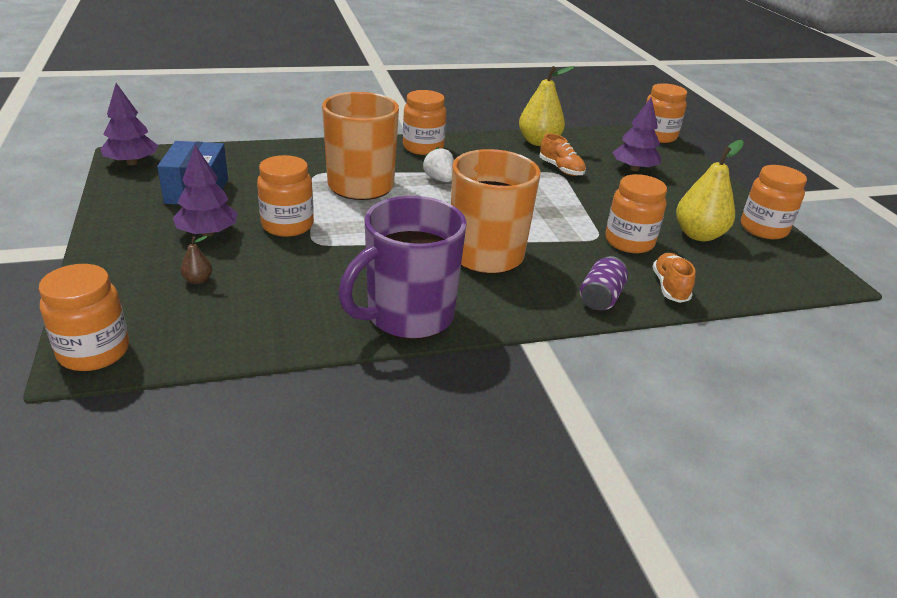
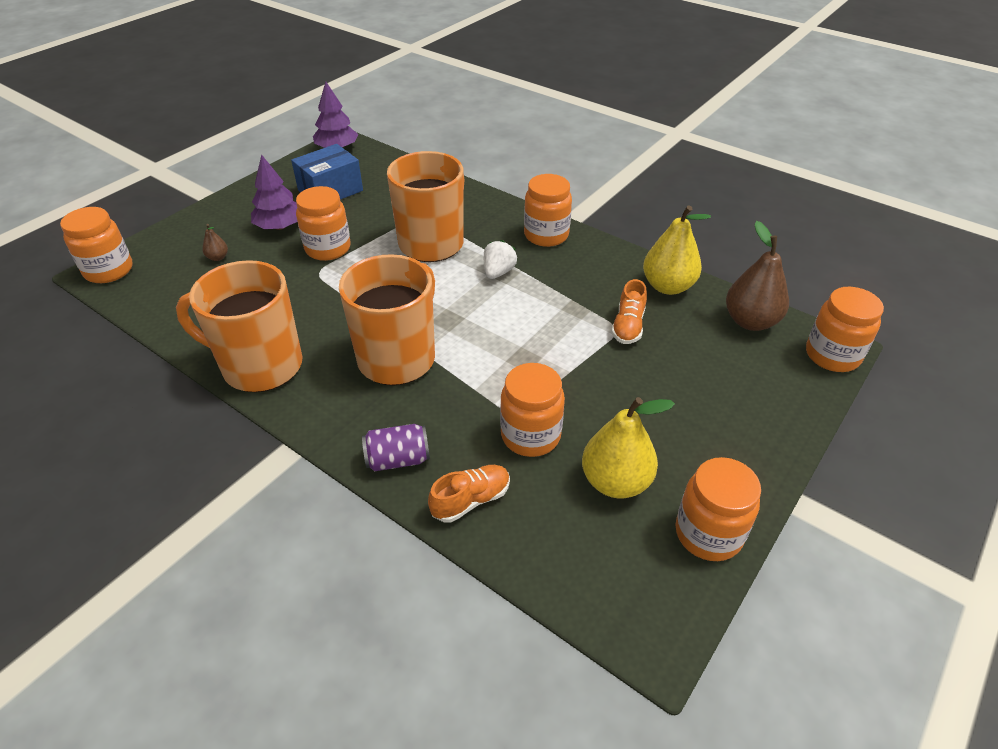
camera: 55 degrees right, 10 degrees up
(408, 316) = (260, 365): purple mug -> orange mug
(603, 139) = (750, 321): none -> brown pear
(634, 169) = (709, 372): purple tree -> none

